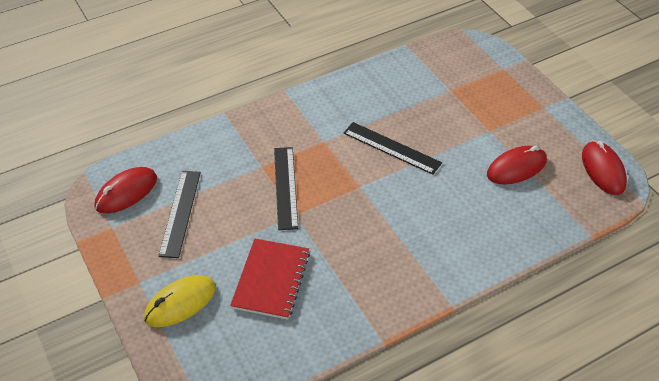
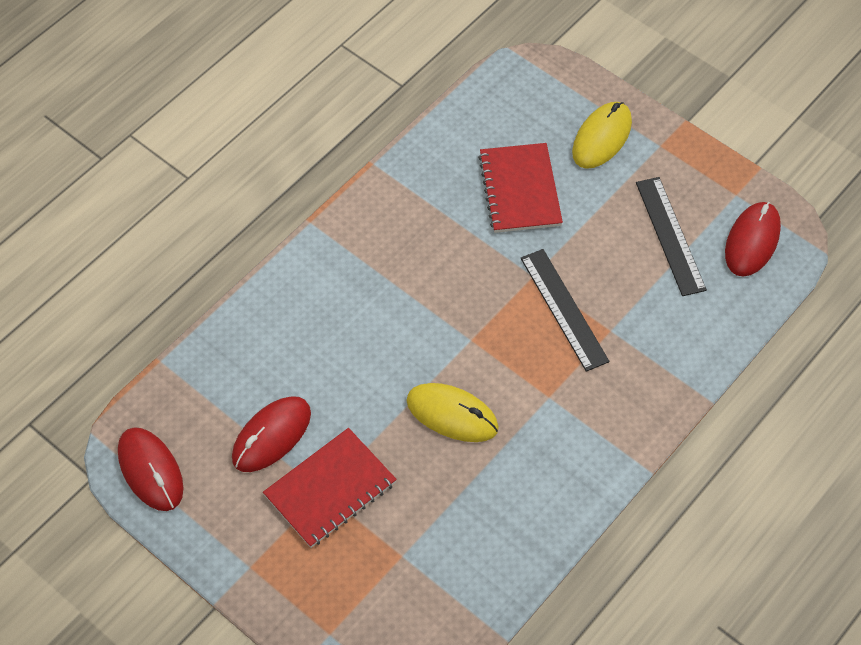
camera: 160 degrees right, 10 degrees up
(391, 148) = (452, 415): black ruler -> yellow mouse
(484, 130) = (330, 489): none -> red notebook

